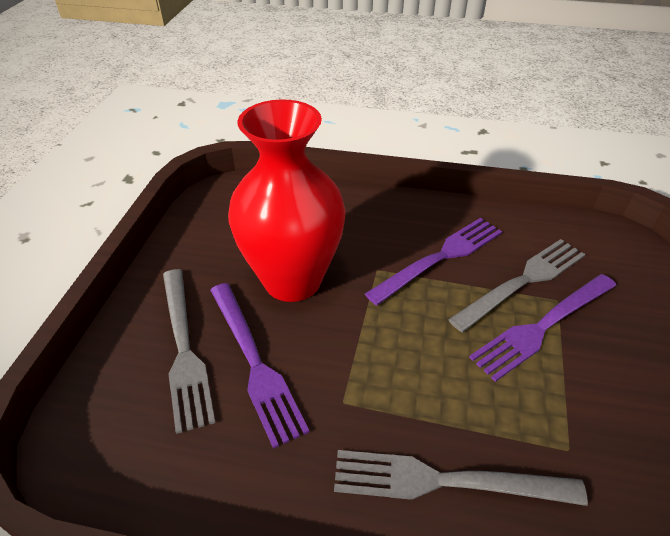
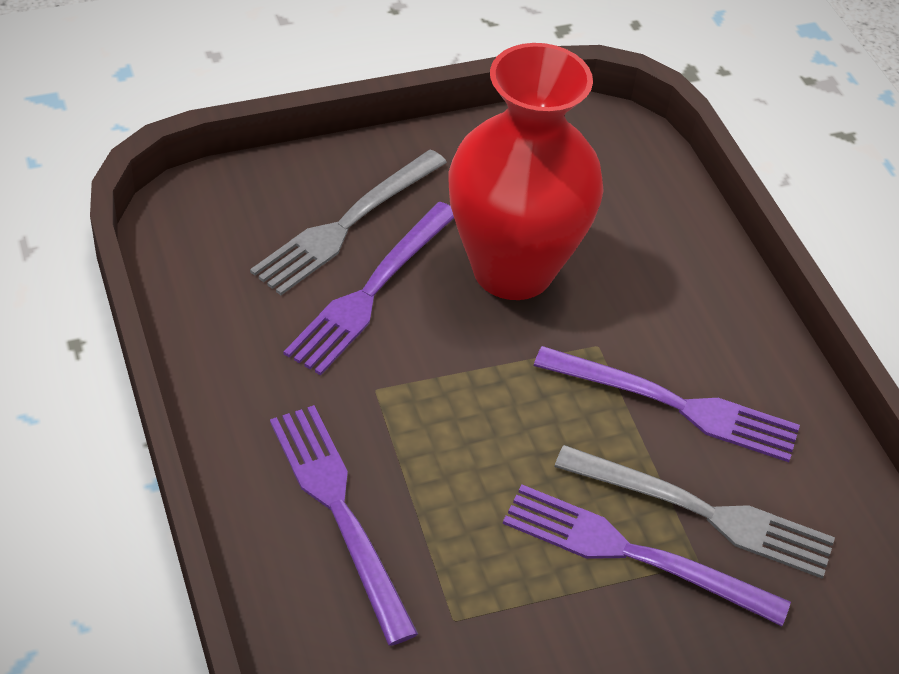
camera: 55 degrees right, 5 degrees up
(445, 481) = (339, 511): grey fork -> purple fork

